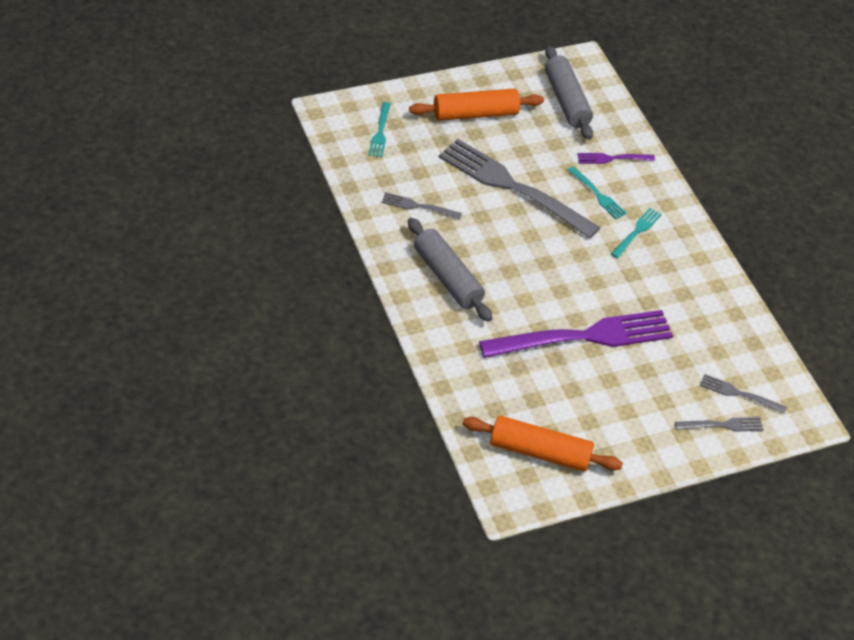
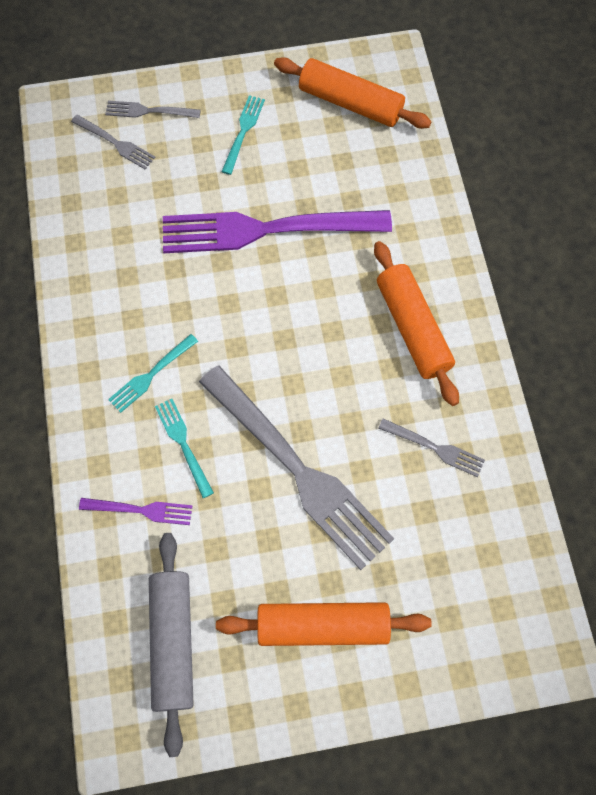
camera: 165 degrees left, 20 degrees up
(380, 132) = (473, 600): turquoise fork -> turquoise fork (243, 132)
(447, 277) = (412, 328): grey rolling pin -> orange rolling pin

